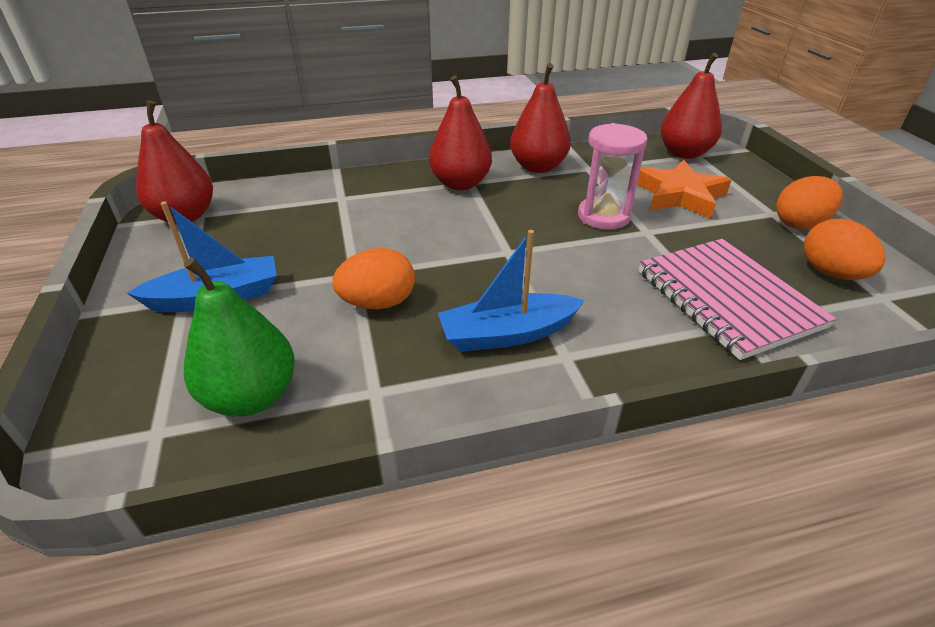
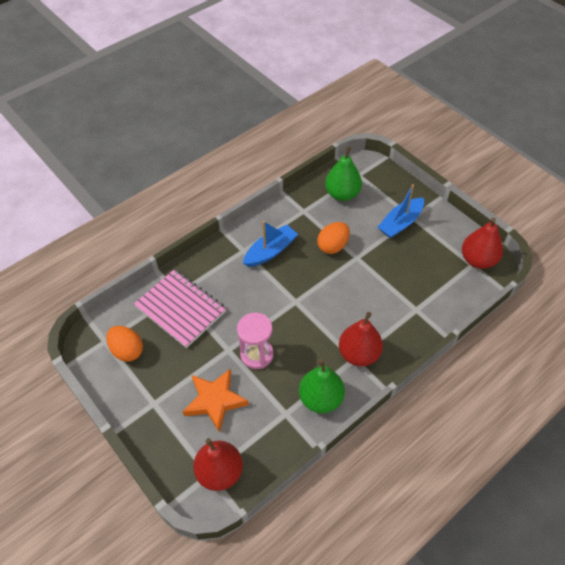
camera: 155 degrees right, 15 degrees up
(538, 167) = (321, 399): red pear -> green pear
(800, 224) = (138, 396): orange egg -> none

